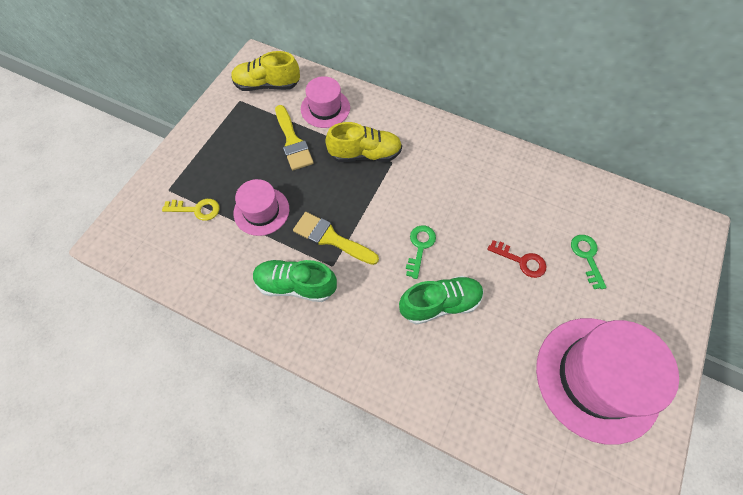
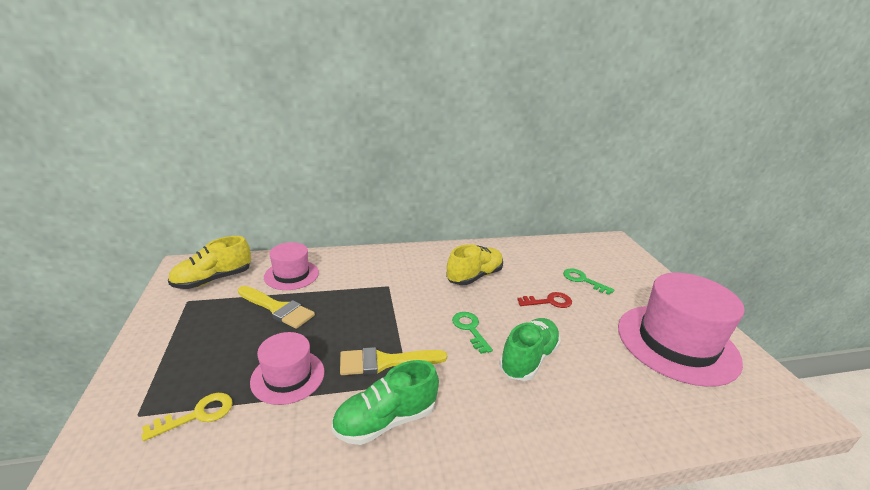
camera: 40 degrees left, 35 degrees down
(365, 154) = (359, 290): yellow shoe -> yellow shoe (474, 276)

